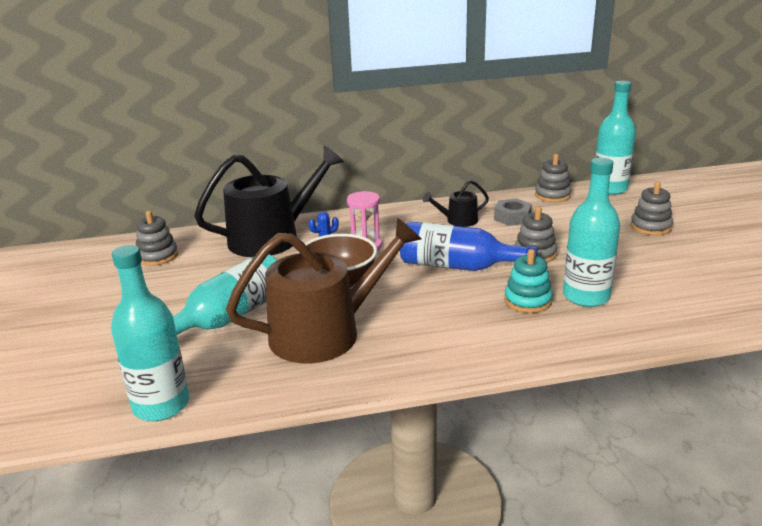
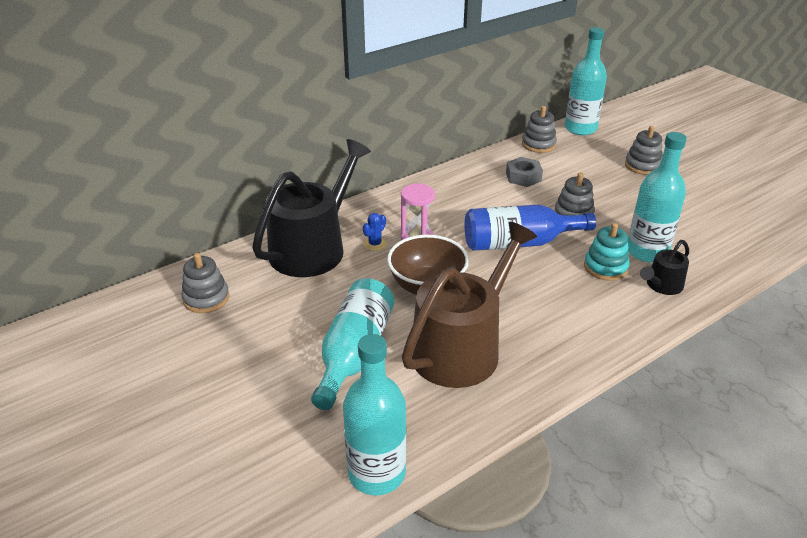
camera: 25 degrees left, 10 degrees up
(458, 221) = (478, 190): black watering can -> black watering can (662, 285)

